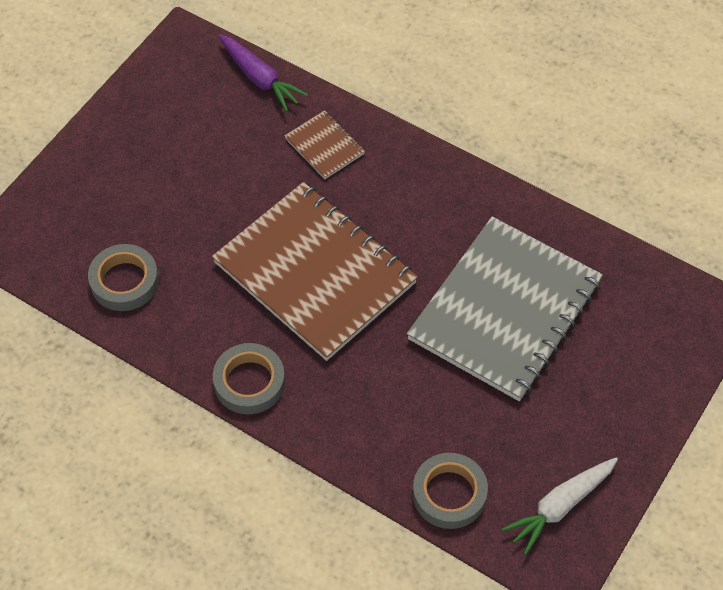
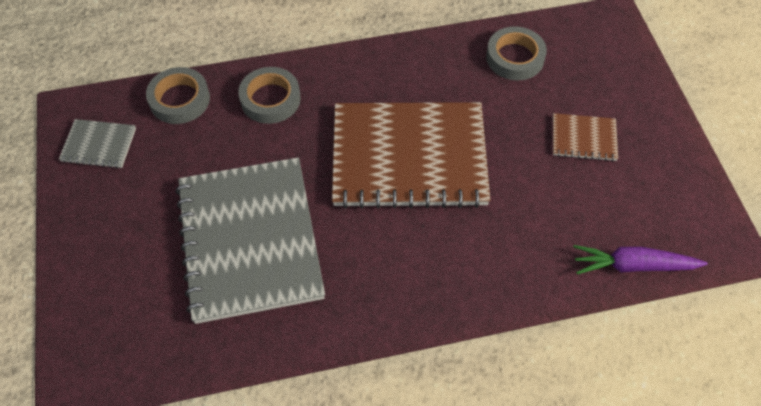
camera: 135 degrees right, 0 degrees up
(249, 382) = (369, 65): grey tape -> grey tape (270, 99)
(324, 146) = (516, 253): brown notebook -> brown notebook (584, 138)
(560, 506) = (99, 145): white carrot -> grey notebook

